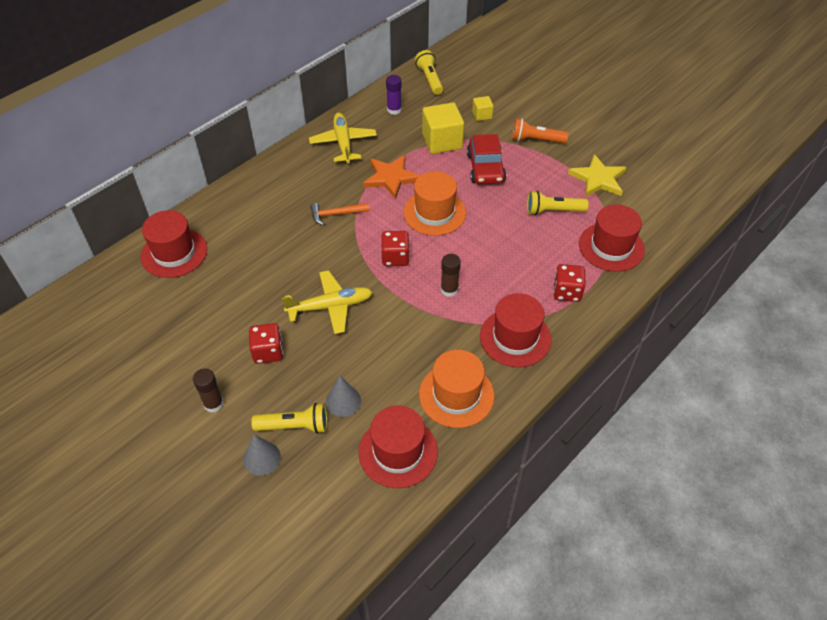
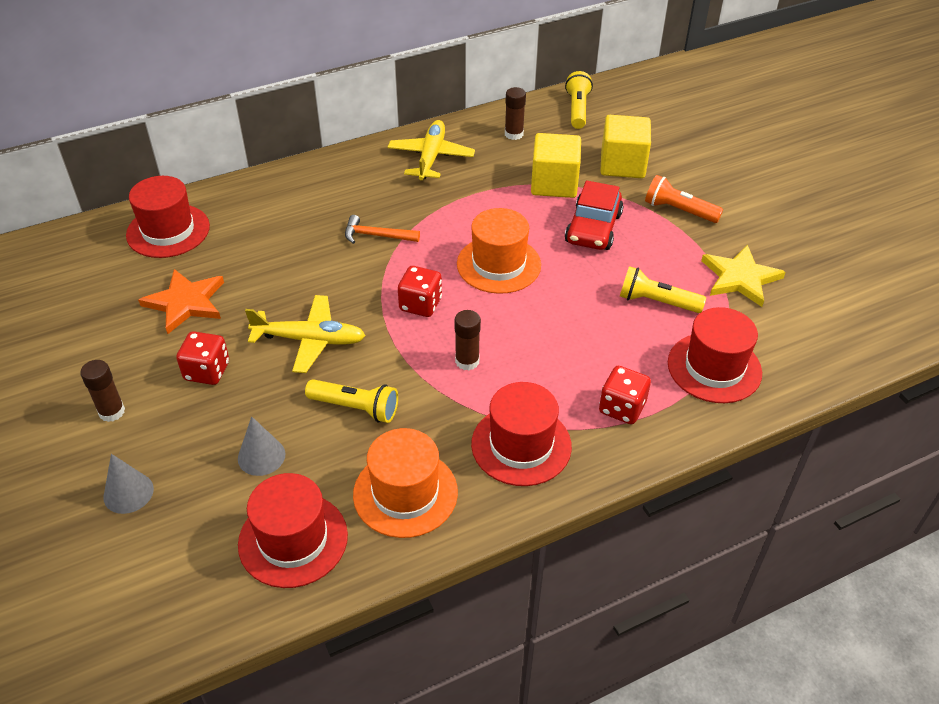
camera: 20 degrees right, 5 degrees down
(294, 426) = (187, 467): yellow flashlight -> yellow flashlight (355, 408)
(391, 178) = (467, 210): orange star -> orange star (185, 303)
(394, 110) = (514, 134): purple glue stick -> brown glue stick
(482, 115) = (622, 165): yellow cube -> yellow cube, size x1.97

